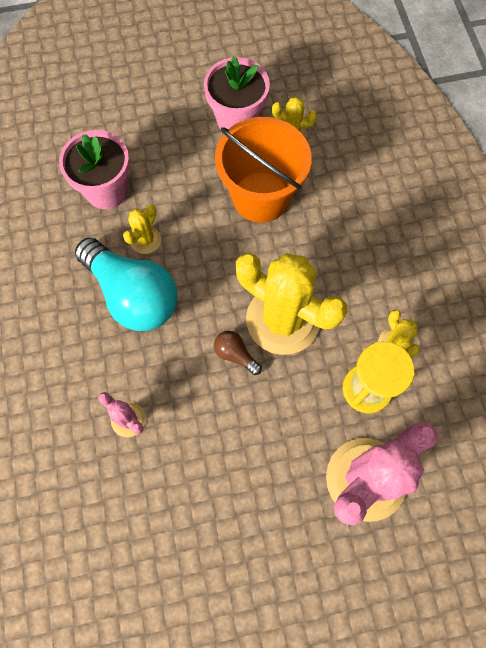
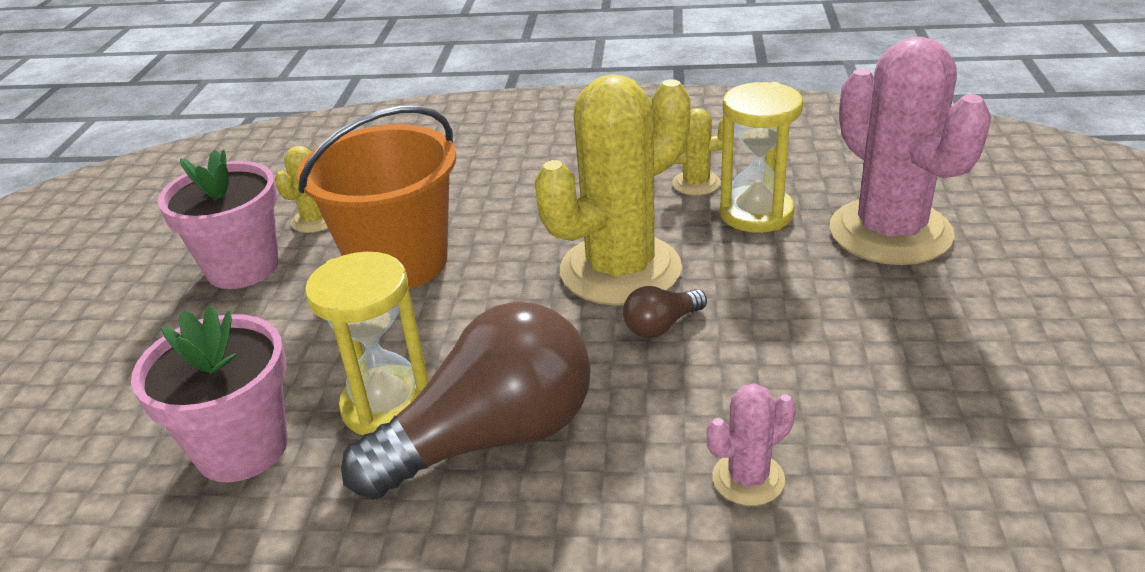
camera: 70 degrees left, 35 degrees down
(132, 295) = (490, 438): turquoise light bulb -> brown light bulb
(145, 240) = (387, 405): yellow cactus -> yellow hourglass

